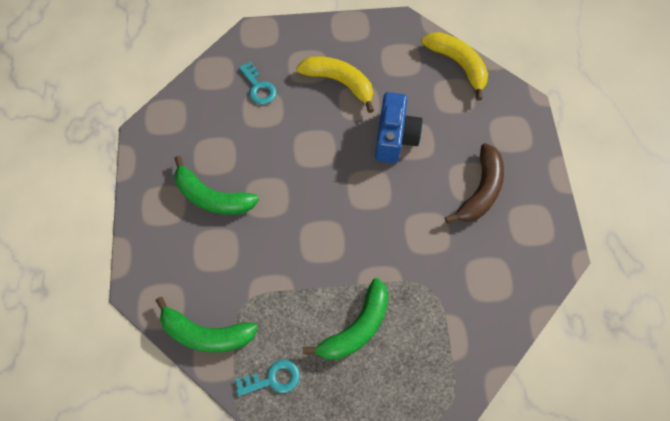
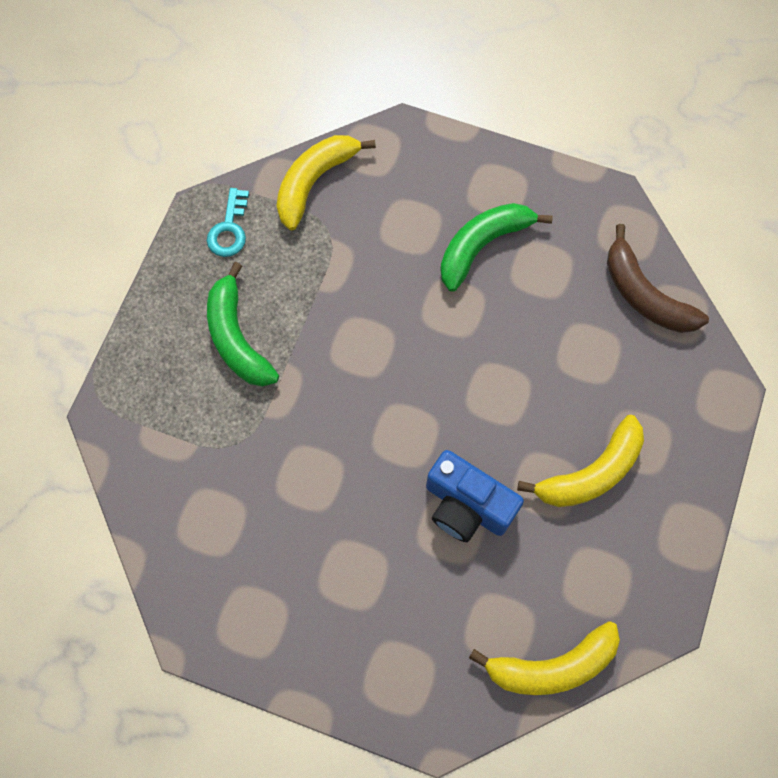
camera: 115 degrees right, 5 degrees up
(206, 334) = (314, 182): green banana -> yellow banana
(258, 87) = (627, 361): turquoise key -> none
(480, 190) = (333, 580): brown banana -> brown banana (644, 294)

